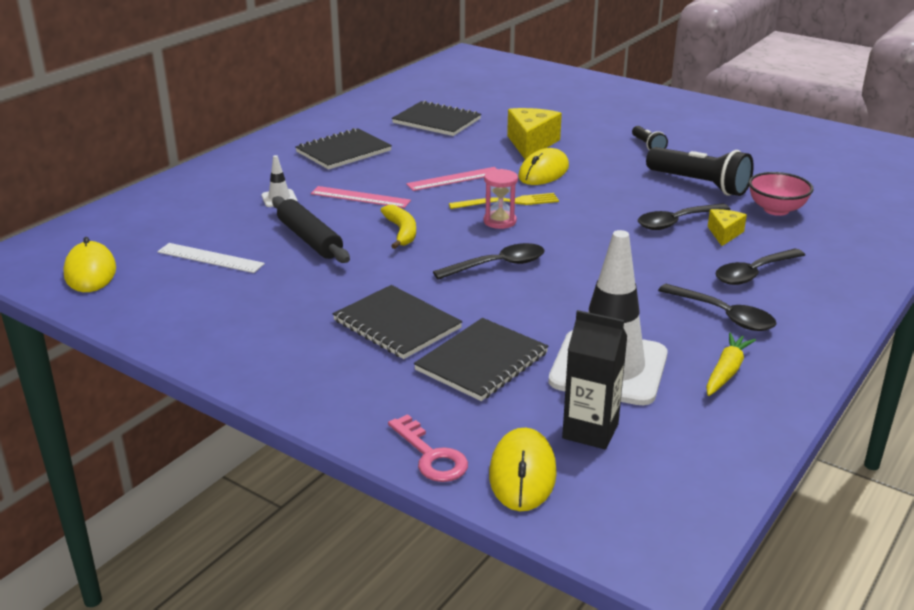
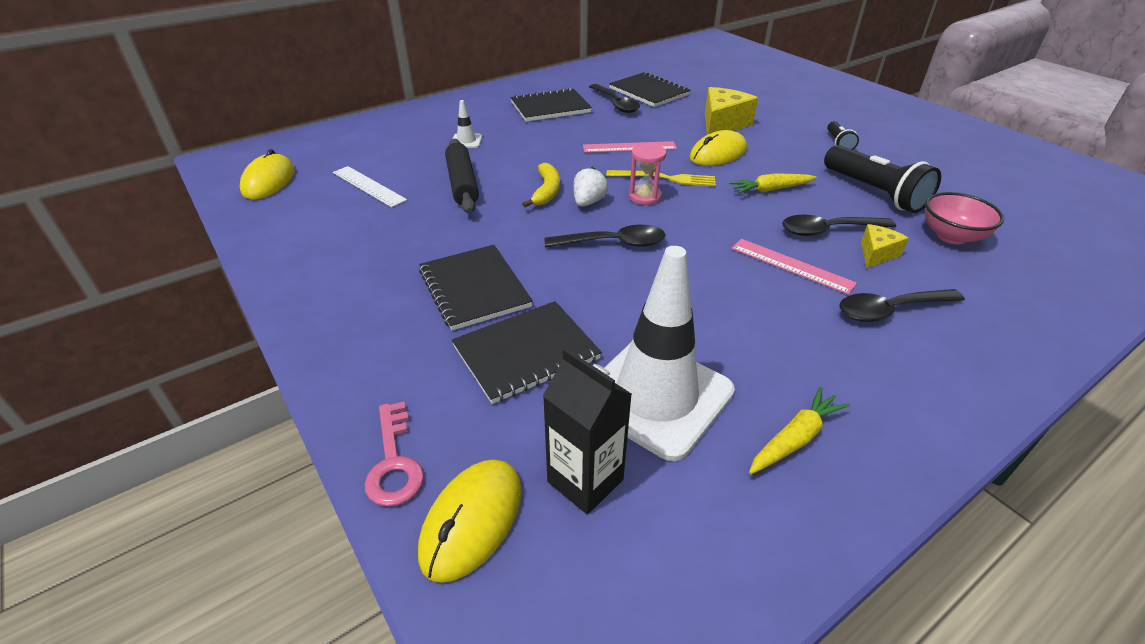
camera: 20 degrees right, 10 degrees up
(360, 197) = (534, 151): pink ruler -> pink ruler (791, 265)
(450, 235) = (588, 202): none -> white strawberry
(610, 196) = (770, 190): none -> yellow carrot
(724, 315) = (828, 358): black spoon -> black spoon (616, 104)

